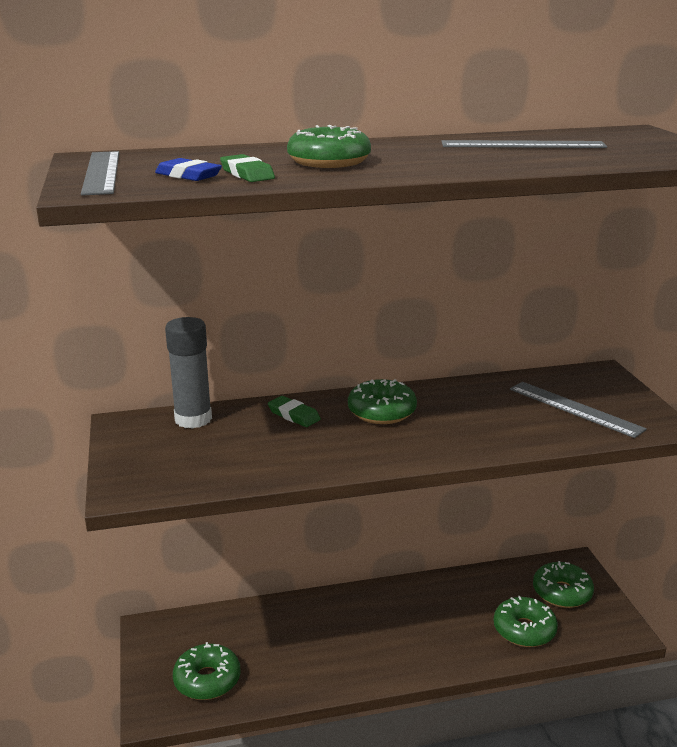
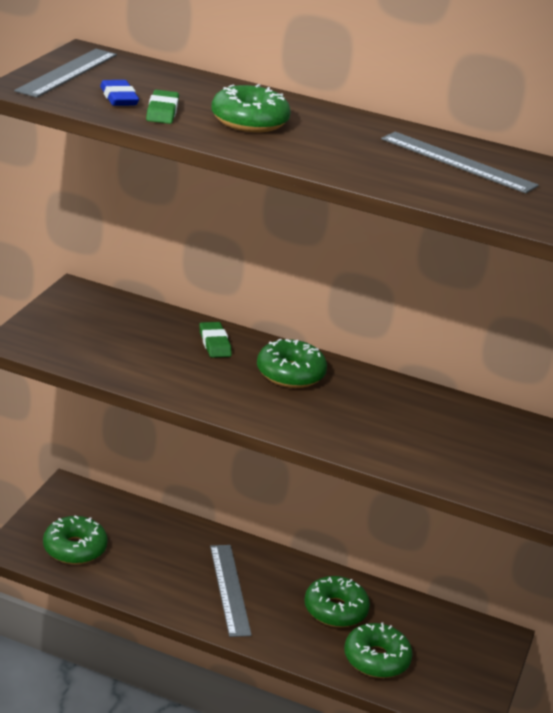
camera: 30 degrees right, 5 degrees up
(193, 419) = (133, 311): grey glue stick -> none
(562, 592) = (453, 652): green donut -> green donut (335, 610)
(575, 408) = (468, 451): grey ruler -> grey ruler (230, 589)

